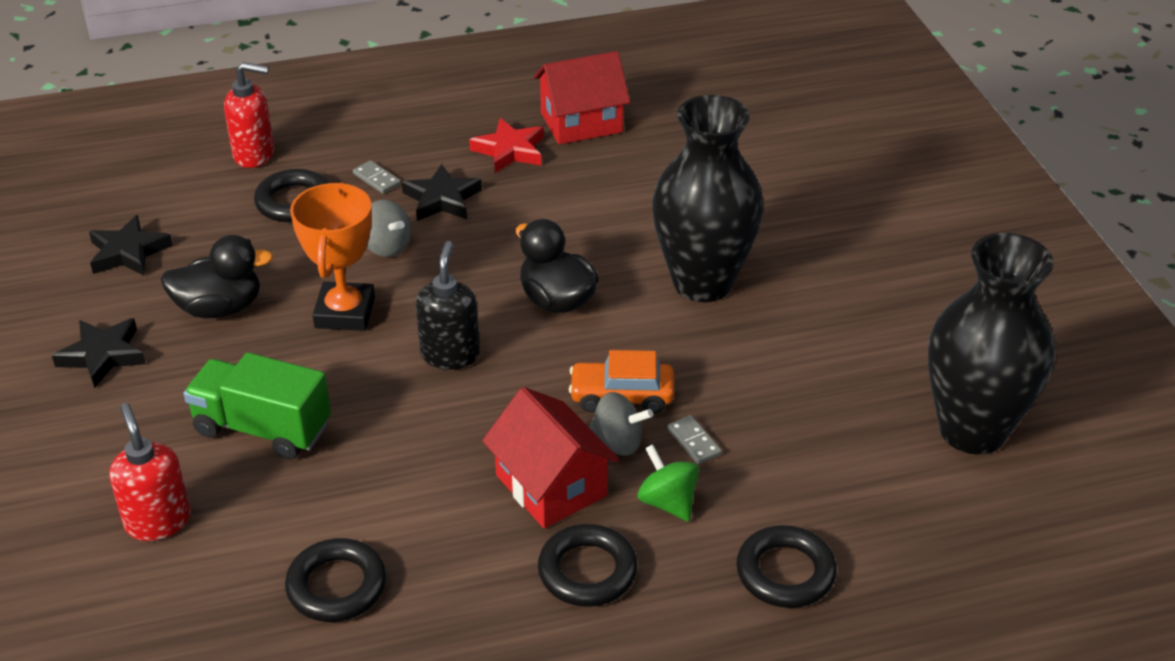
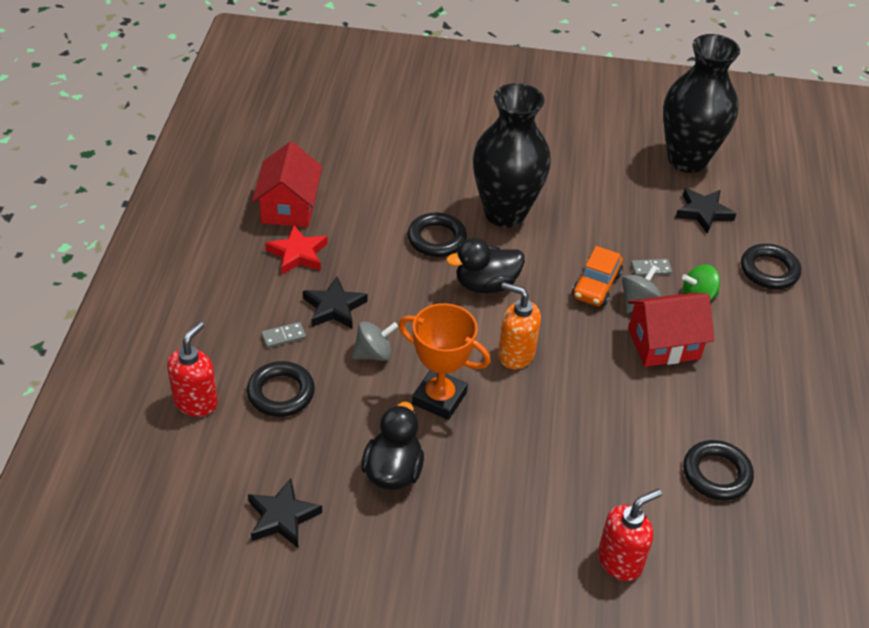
camera: 70 degrees left, 5 degrees up
(103, 355) = (413, 560): black star -> black star (703, 212)
(158, 521) = (620, 561): red soap dispenser -> red soap dispenser turned 150 degrees clockwise
(262, 428) = (547, 477): green truck -> none
(450, 354) = (515, 354): black soap dispenser -> orange soap dispenser
(587, 571) = (742, 351): black ring -> black ring (436, 239)

